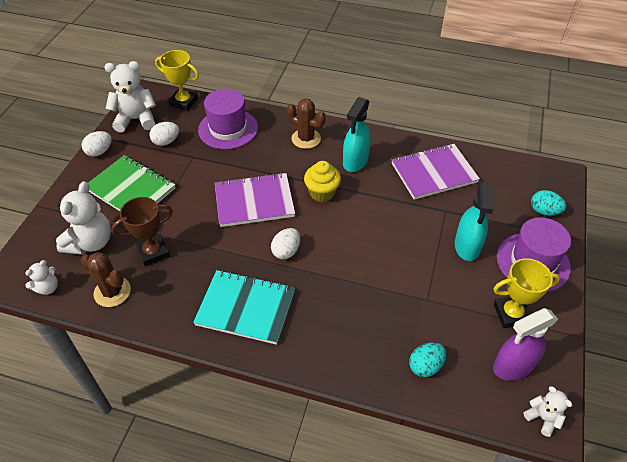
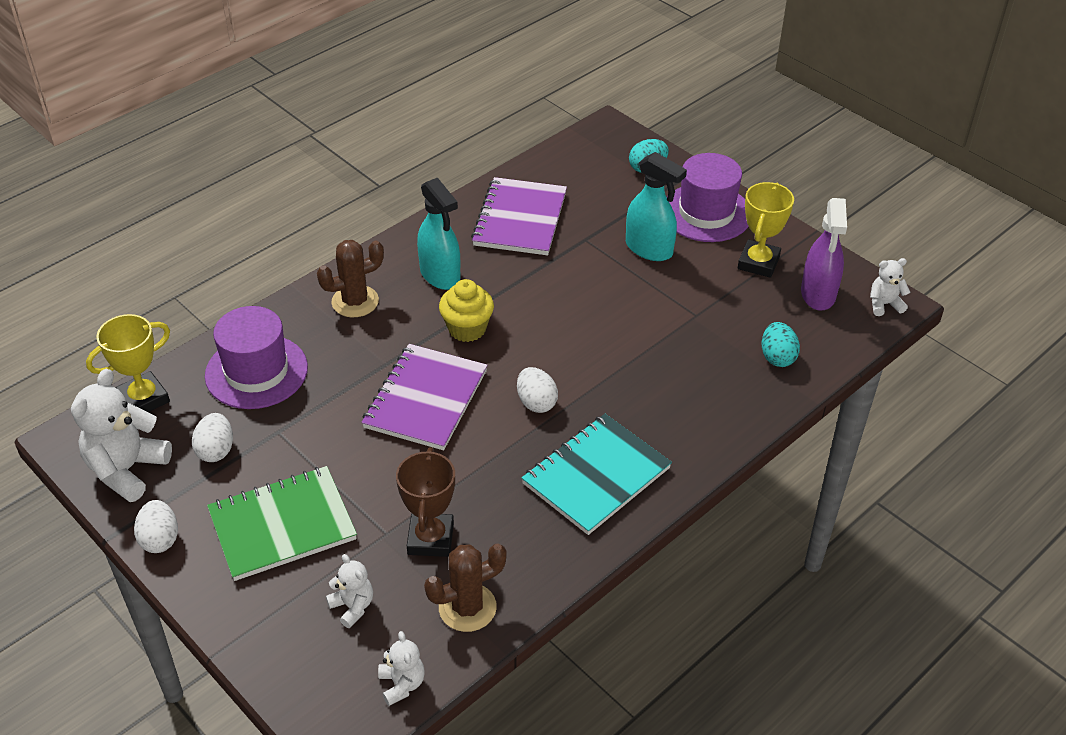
camera: 60 degrees left, 5 degrees down
(91, 242) = (352, 606): white teddy bear -> white teddy bear, size x0.53

